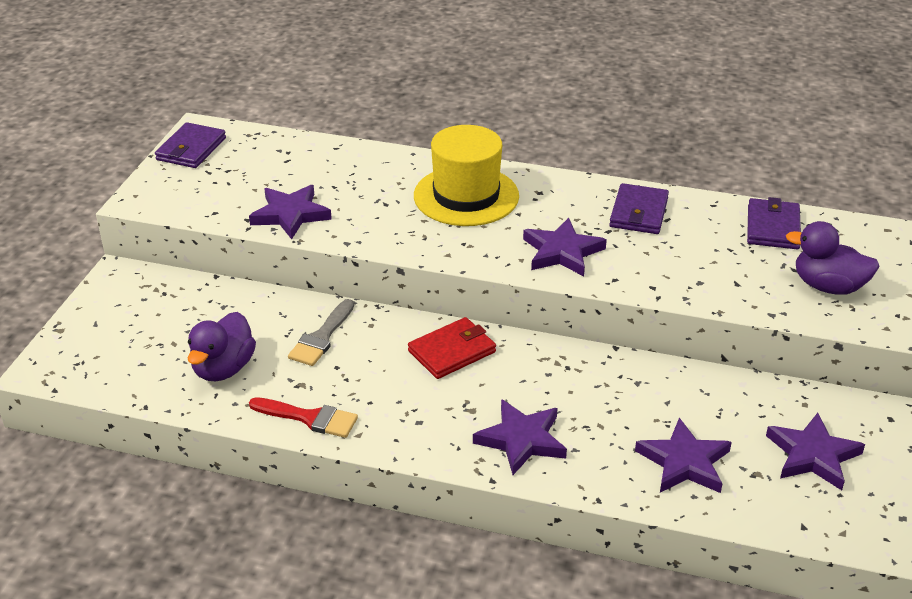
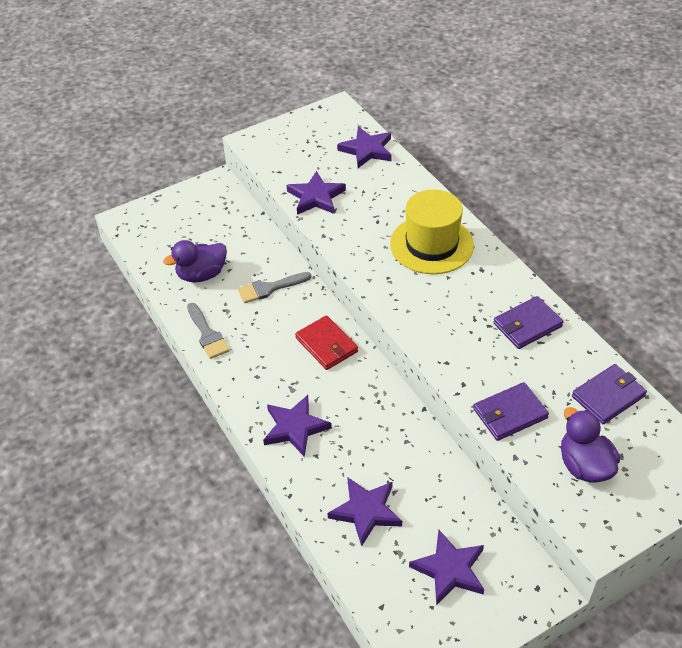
camera: 45 degrees right, 10 degrees up
(191, 149) = (316, 119): purple wallet -> purple wallet (510, 413)
(310, 418) = (207, 334): red brush -> grey brush
(452, 351) = (326, 345): red wallet -> red wallet turned 45 degrees clockwise
(562, 252) = (439, 321): purple star -> purple star (367, 150)

